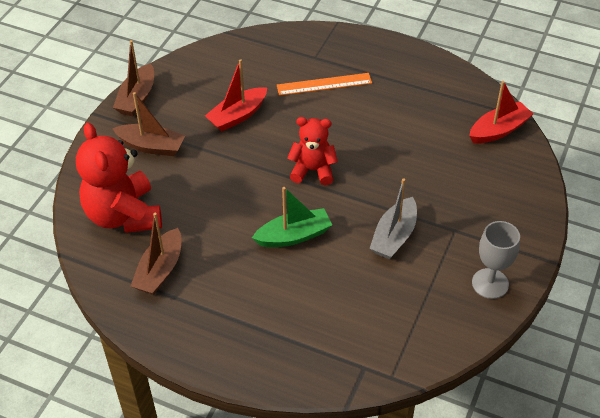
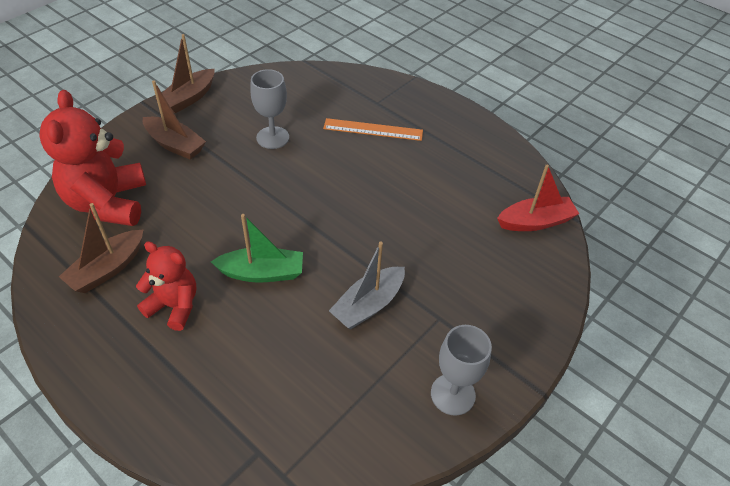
camera: 15 degrees right, 0 degrees up
(237, 116) = (272, 138): red boat -> grey goblet
(313, 170) = (318, 210): red teddy bear -> red teddy bear (174, 306)

